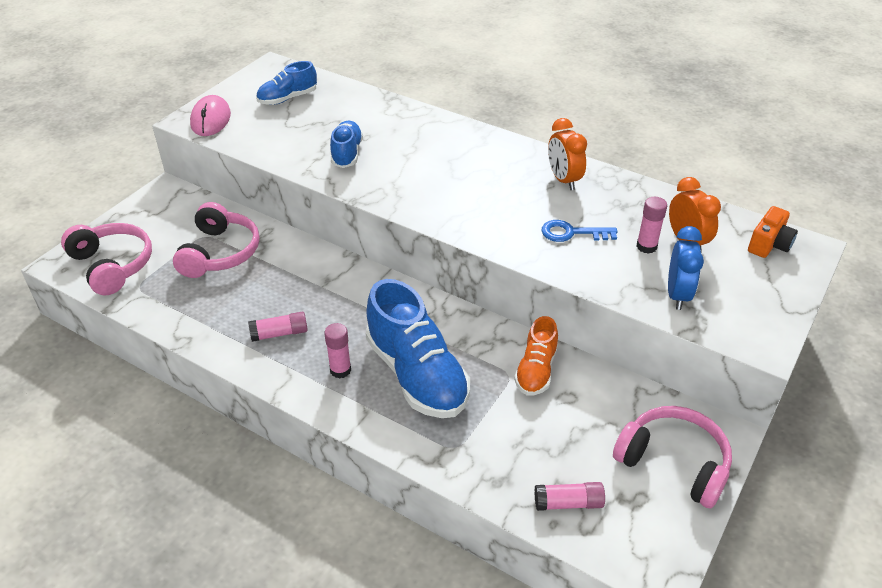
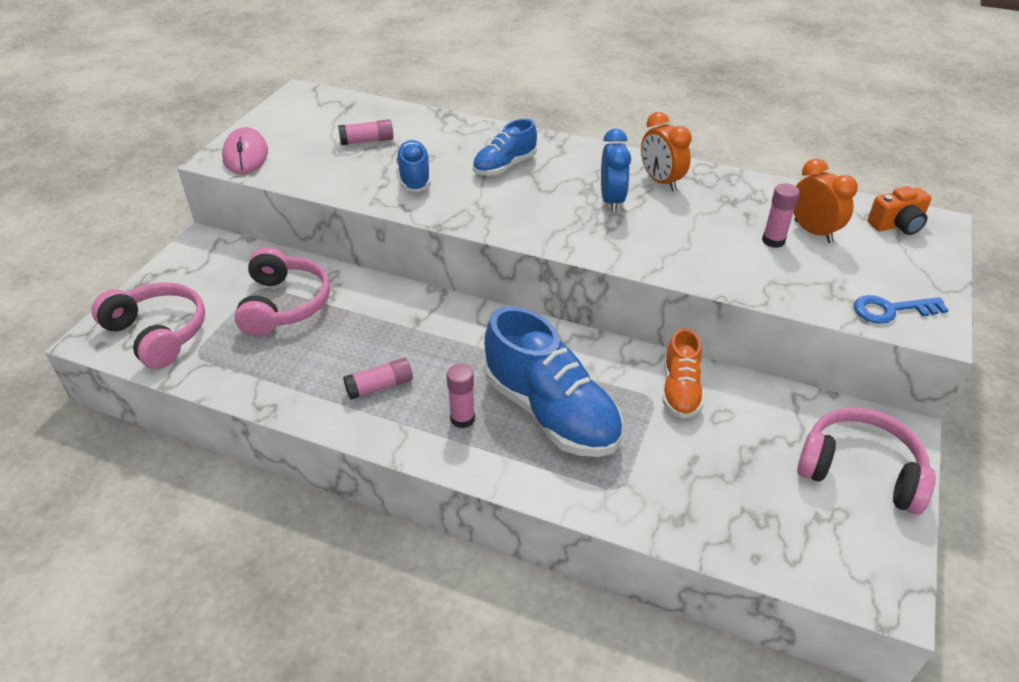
camera: 10 degrees left, 0 degrees up
(288, 98) = (328, 125): blue shoe -> blue shoe (504, 166)
(568, 503) = (764, 532): pink glue stick -> pink glue stick (367, 141)
(572, 233) = (690, 235): blue key -> blue key (891, 310)
(677, 295) = (825, 287): blue clock -> blue clock (611, 201)
(769, 244) = (897, 225): orange camera -> orange camera turned 45 degrees clockwise

